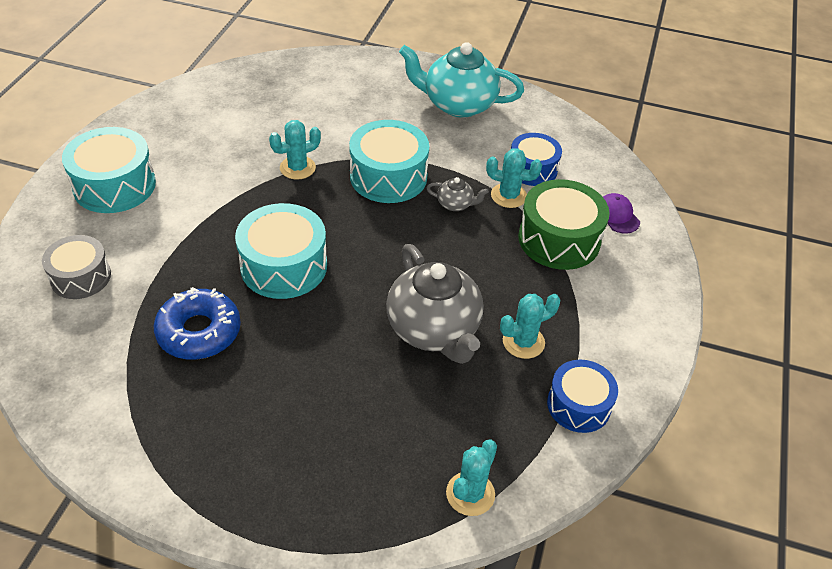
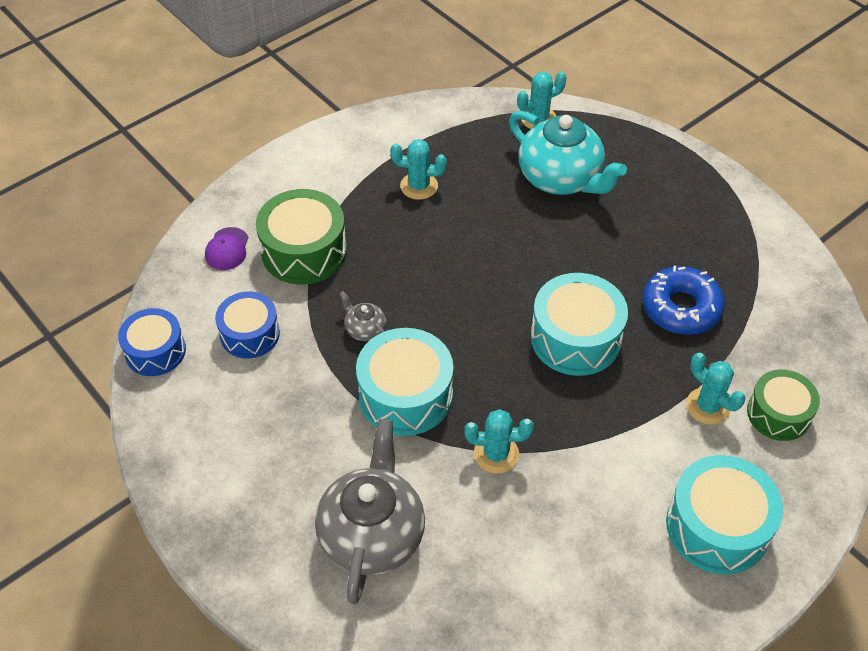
camera: 145 degrees left, 5 degrees up
(81, 277) = (778, 414): grey drum -> green drum
(434, 329) = (481, 225): grey teapot -> grey teapot (372, 534)
(458, 104) = (241, 464): turquoise teapot -> turquoise teapot (560, 178)
(508, 196) = (304, 315): turquoise cactus -> turquoise cactus (708, 406)
(578, 405) = (419, 132): blue drum -> blue drum (155, 351)

